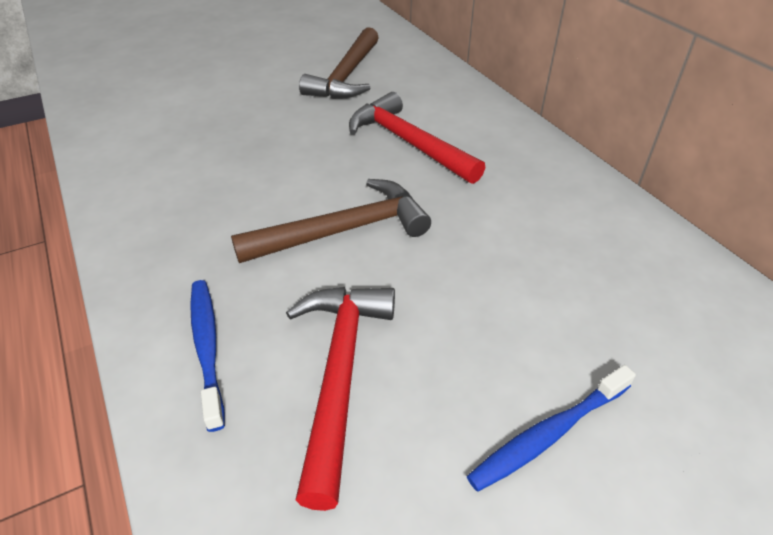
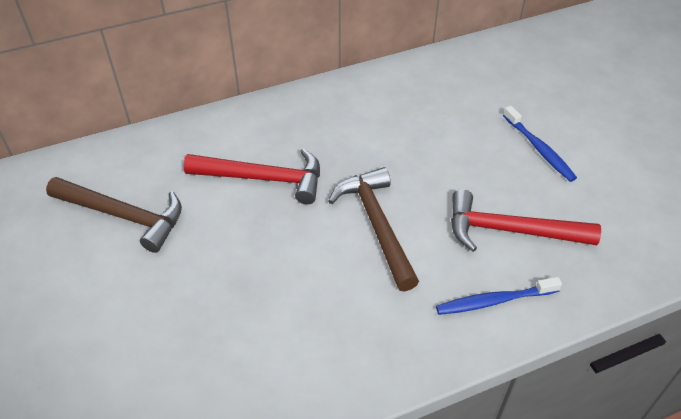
camera: 85 degrees left, 5 degrees up
(408, 143) = (263, 178): red hammer -> red hammer turned 135 degrees counterclockwise

